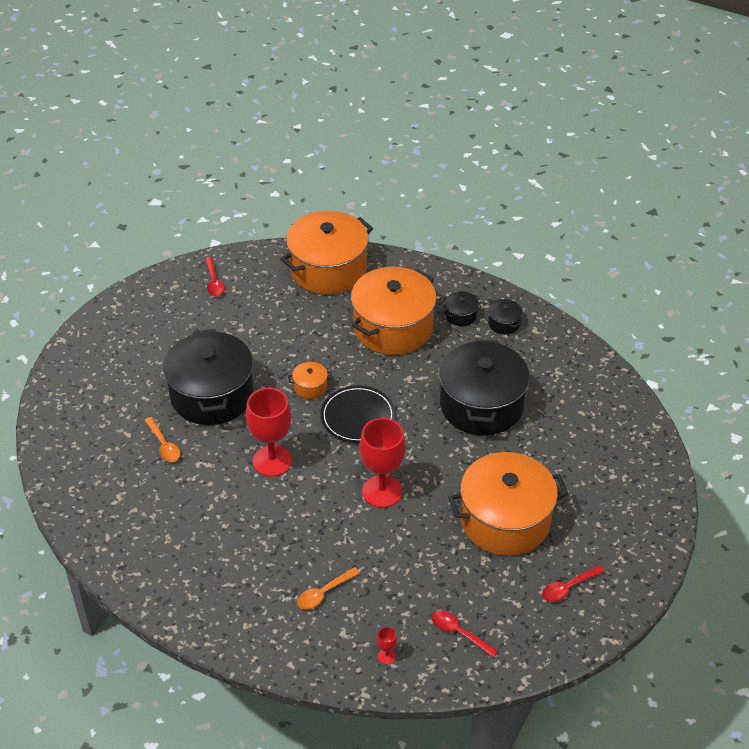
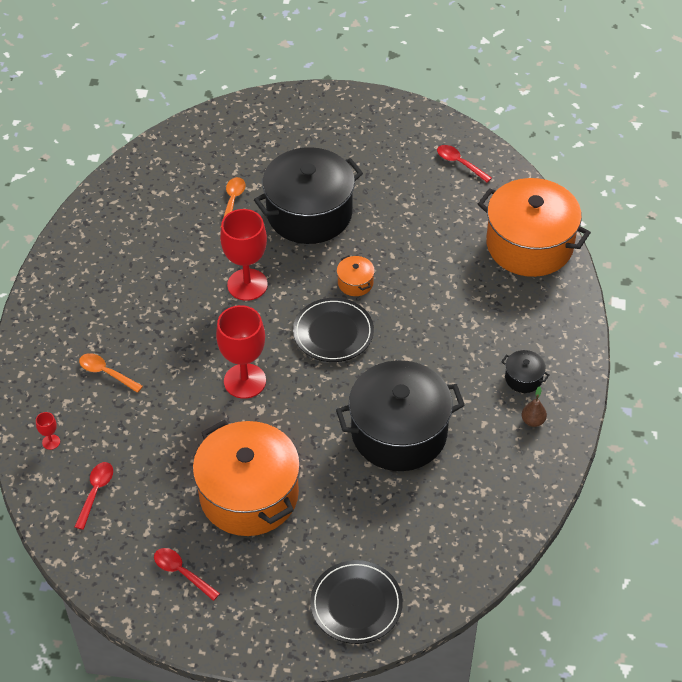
camera: 70 degrees right, 5 degrees up
(164, 445) = (232, 201): orange spoon -> orange spoon turned 150 degrees clockwise
(214, 282) = (459, 163): red spoon -> red spoon turned 75 degrees clockwise
(393, 327) = (473, 324): orange pot -> none
(504, 323) = (533, 421): black pot -> brown pear
(636, 479) = (356, 604): none -> black plate

